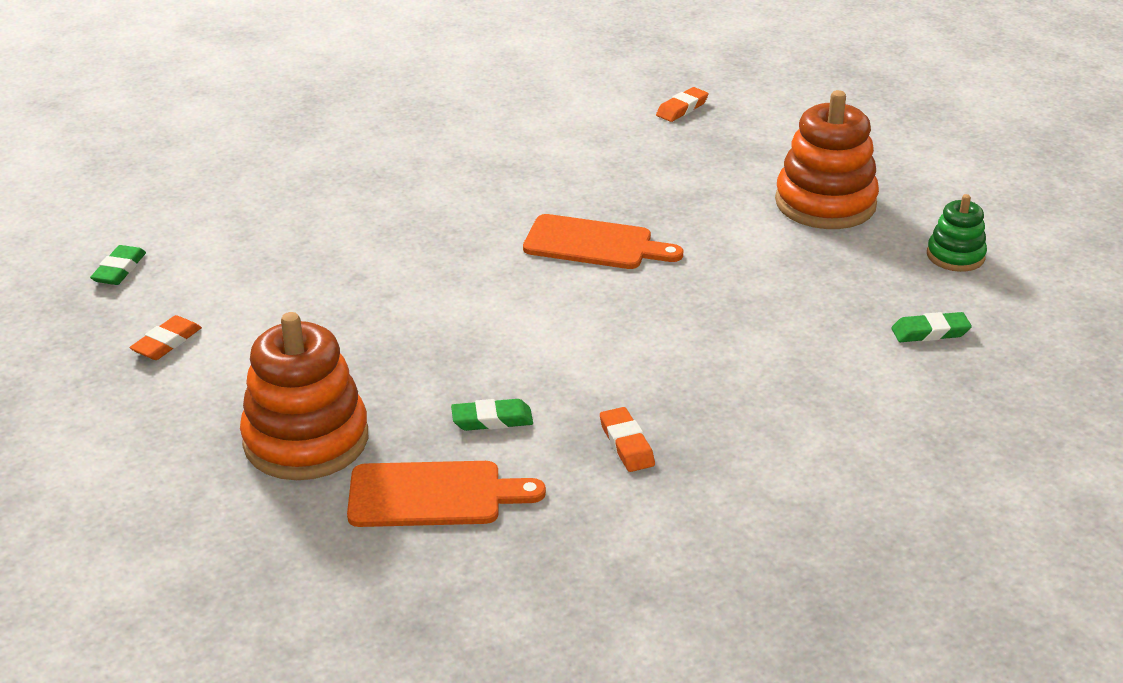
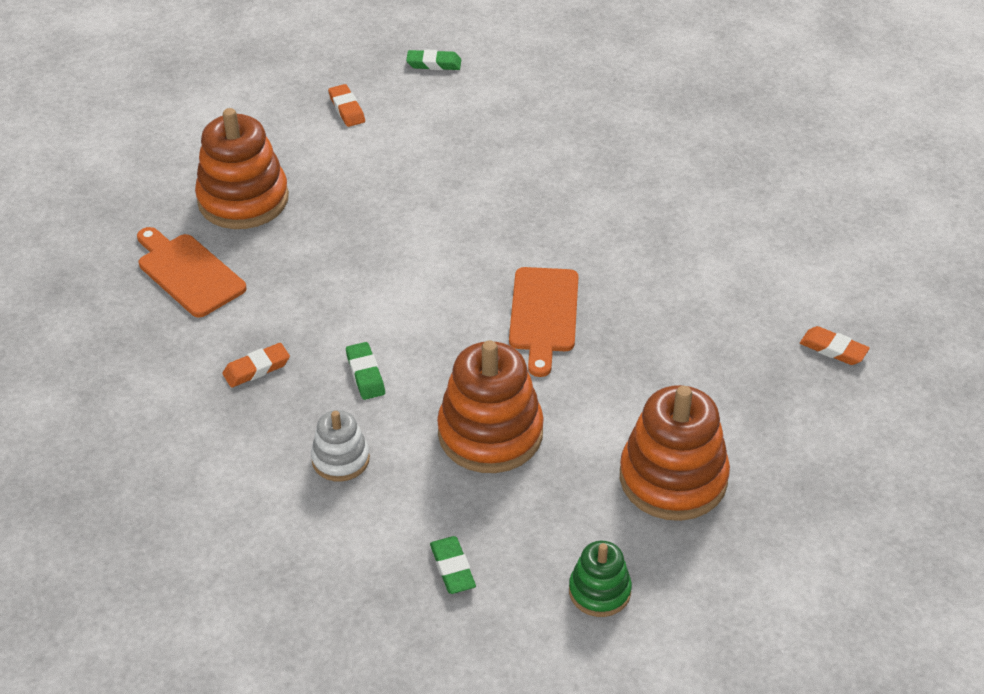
camera: 80 degrees right, 10 degrees up
(167, 342) = (347, 109): orange eraser -> orange eraser turned 45 degrees clockwise
(433, 495) = (188, 273): orange cutting board -> orange cutting board turned 150 degrees clockwise
(492, 420) = (278, 289): green eraser -> green eraser (365, 374)
(756, 293) = (490, 433): none -> orange stacking toy
(780, 391) = (340, 459): none -> white stacking toy

